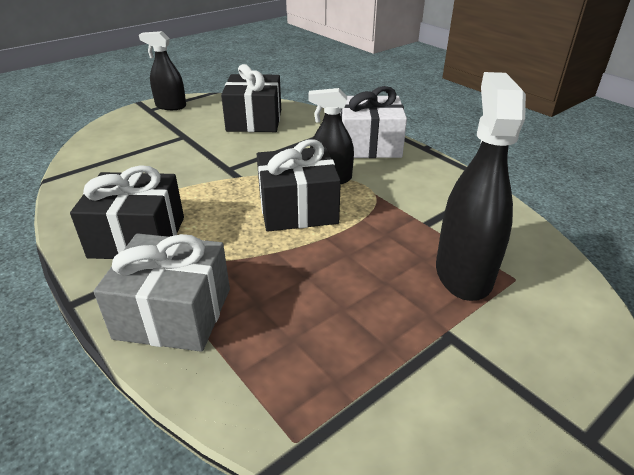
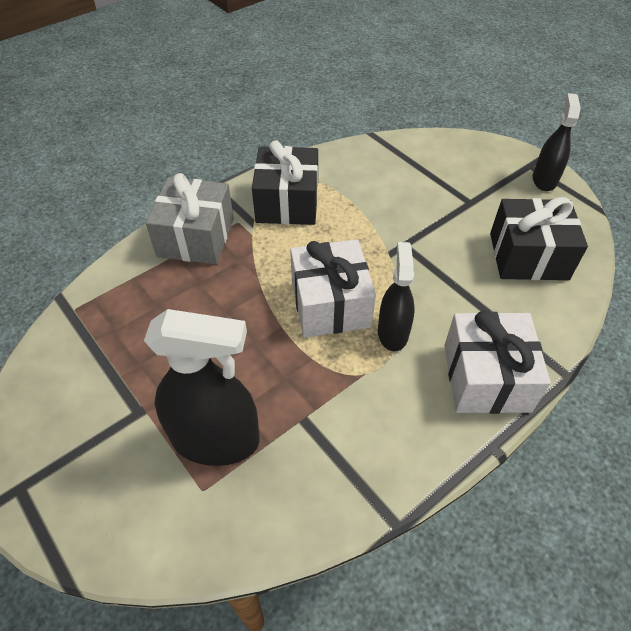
camera: 90 degrees right, 15 degrees up
(298, 209) = (330, 304): black gift -> white gift

